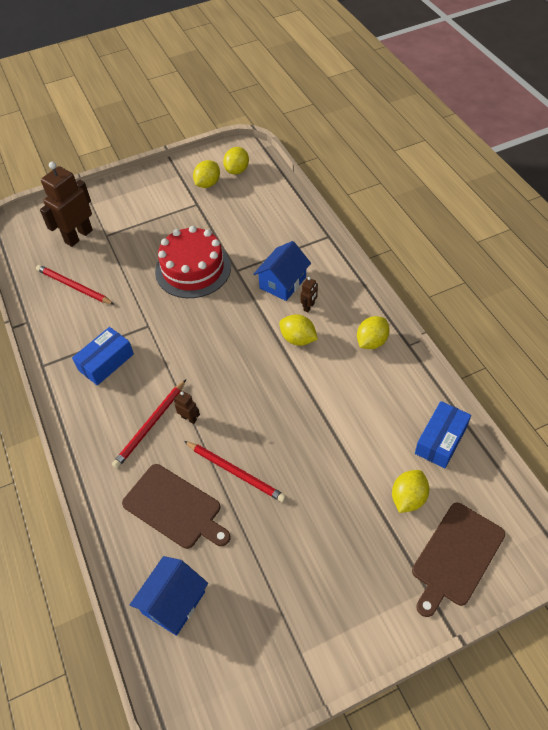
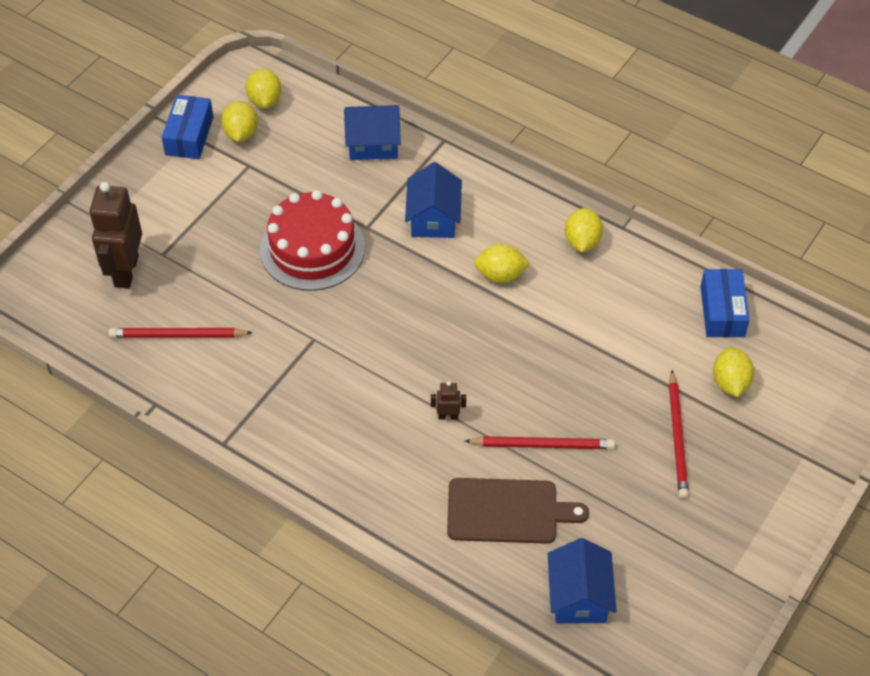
camera: 35 degrees left, 0 degrees up
(106, 362) = (299, 403): blue box -> blue box (189, 135)
(150, 425) = (411, 444): red pencil -> red pencil (677, 437)
(281, 221) = (373, 144): none -> blue house
(309, 307) = (485, 233): brown robot -> none
(456, 556) = (809, 413): brown cutting board -> none

